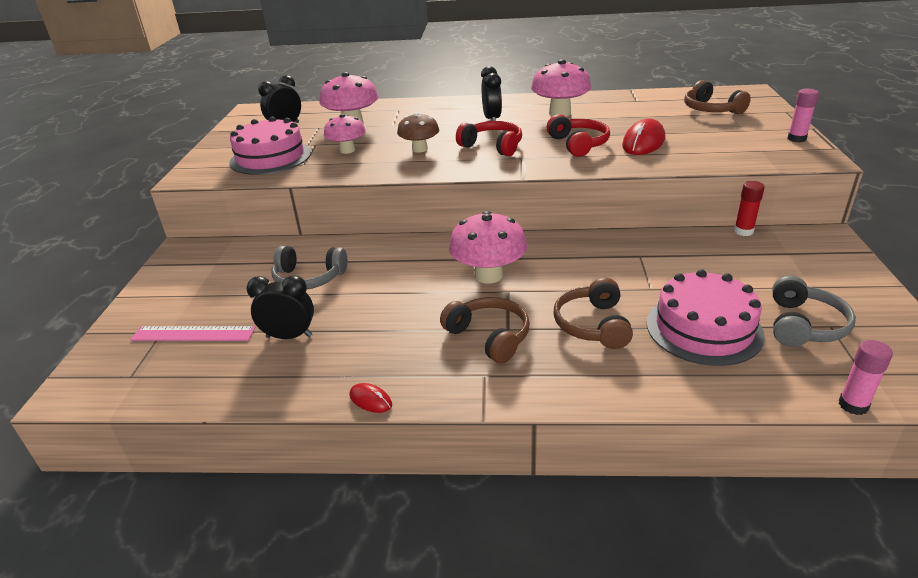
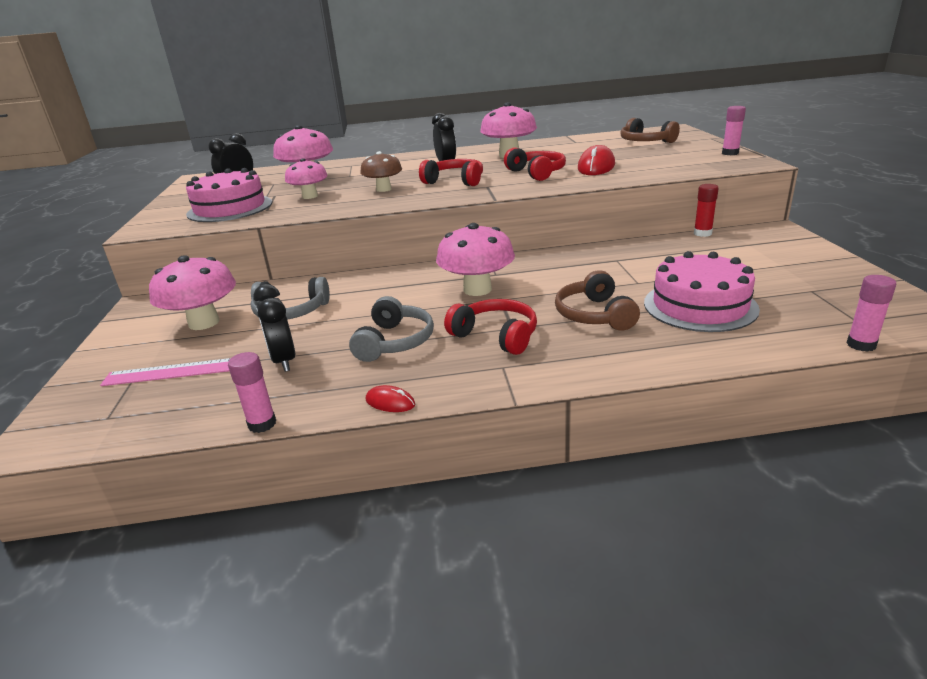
camera: 10 degrees left, 5 degrees down
(230, 280) = (204, 323): none -> pink mushroom
(255, 405) = (262, 424): none -> pink glue stick
(289, 336) = (283, 361): black clock -> black clock turned 105 degrees counterclockwise
(489, 336) = (496, 336): brown headphones -> red headphones
(804, 325) = (788, 293): grey headphones -> grey headphones (394, 342)

